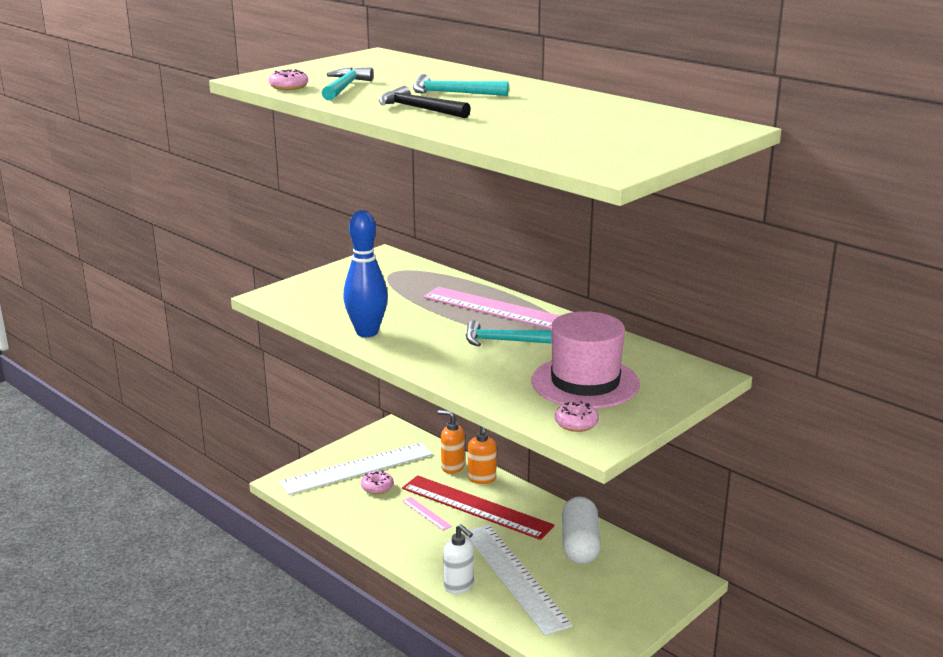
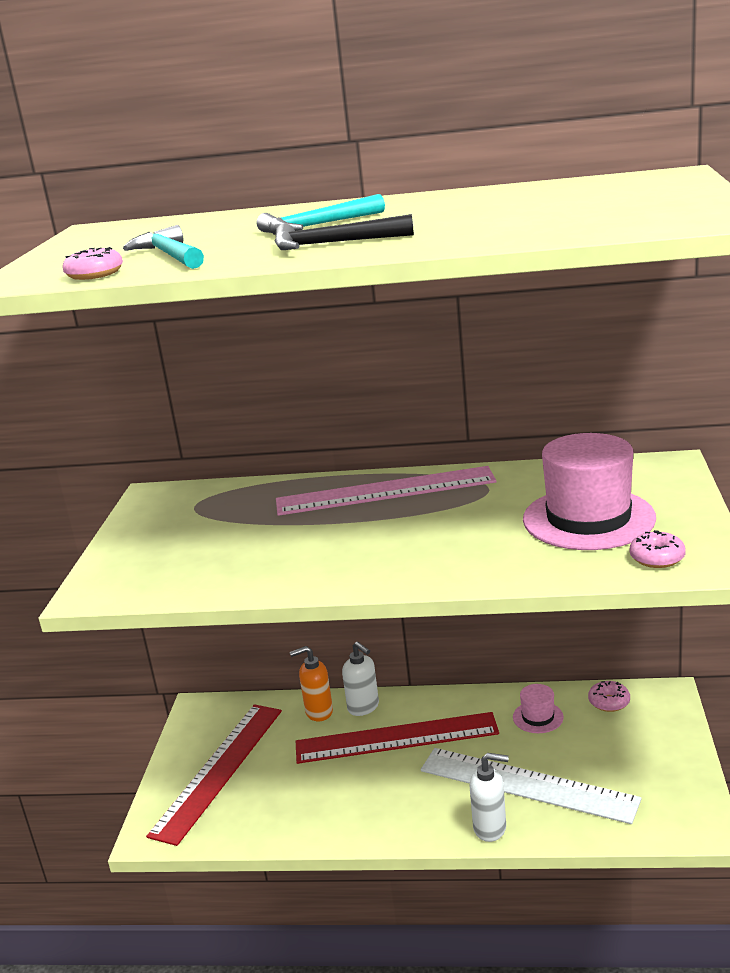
camera: 35 degrees left, 0 degrees up
(357, 468) = (219, 770): white ruler -> red ruler
(367, 332) = (283, 576): blue bowling pin -> none
(377, 487) = (268, 778): pink donut -> pink donut (609, 702)
(426, 513) = (357, 774): pink ruler -> none
(482, 479) = (363, 707): orange soap dispenser -> white soap dispenser
(503, 341) = (440, 518): turquoise hammer -> none
(580, 544) = (538, 717): white capsule -> pink hat

